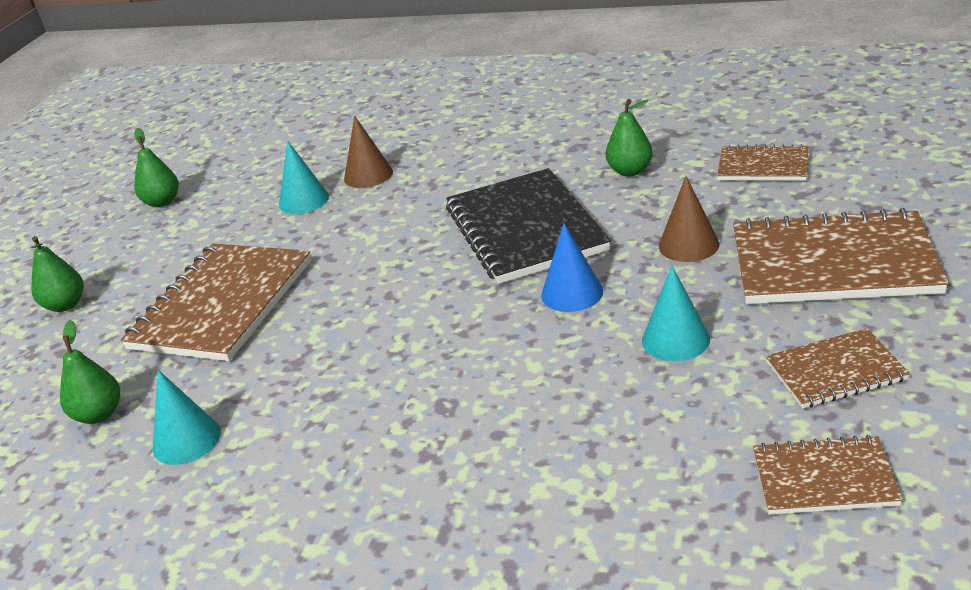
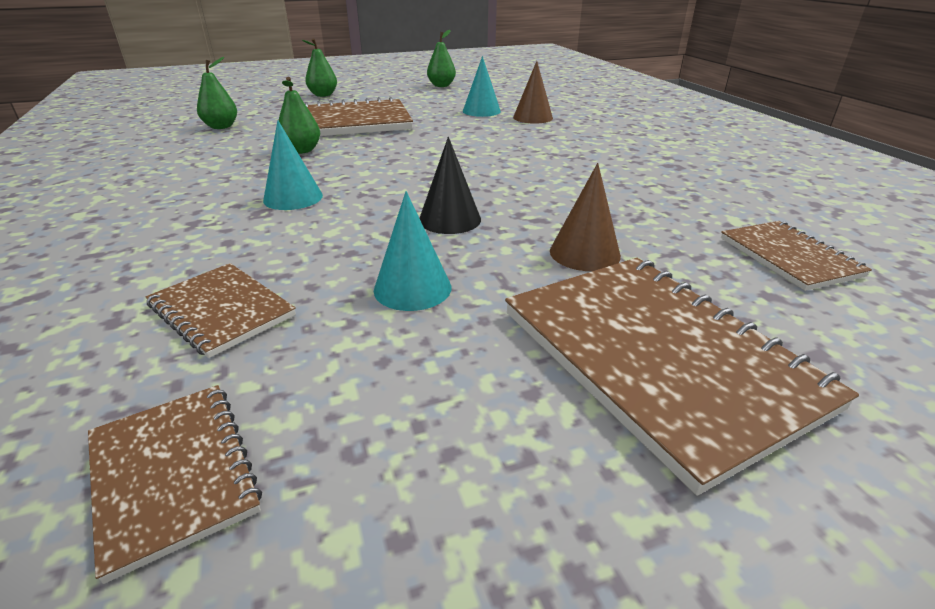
camera: 50 degrees right, 0 degrees up
(186, 440) = (200, 151): turquoise cone -> turquoise cone (293, 198)
(525, 229) = (525, 178): black notebook -> none
(572, 293) = (450, 219): blue cone -> black cone
(630, 171) = (670, 195): green pear -> green pear (301, 151)
(835, 371) = (417, 422): brown notebook -> brown notebook (222, 310)

